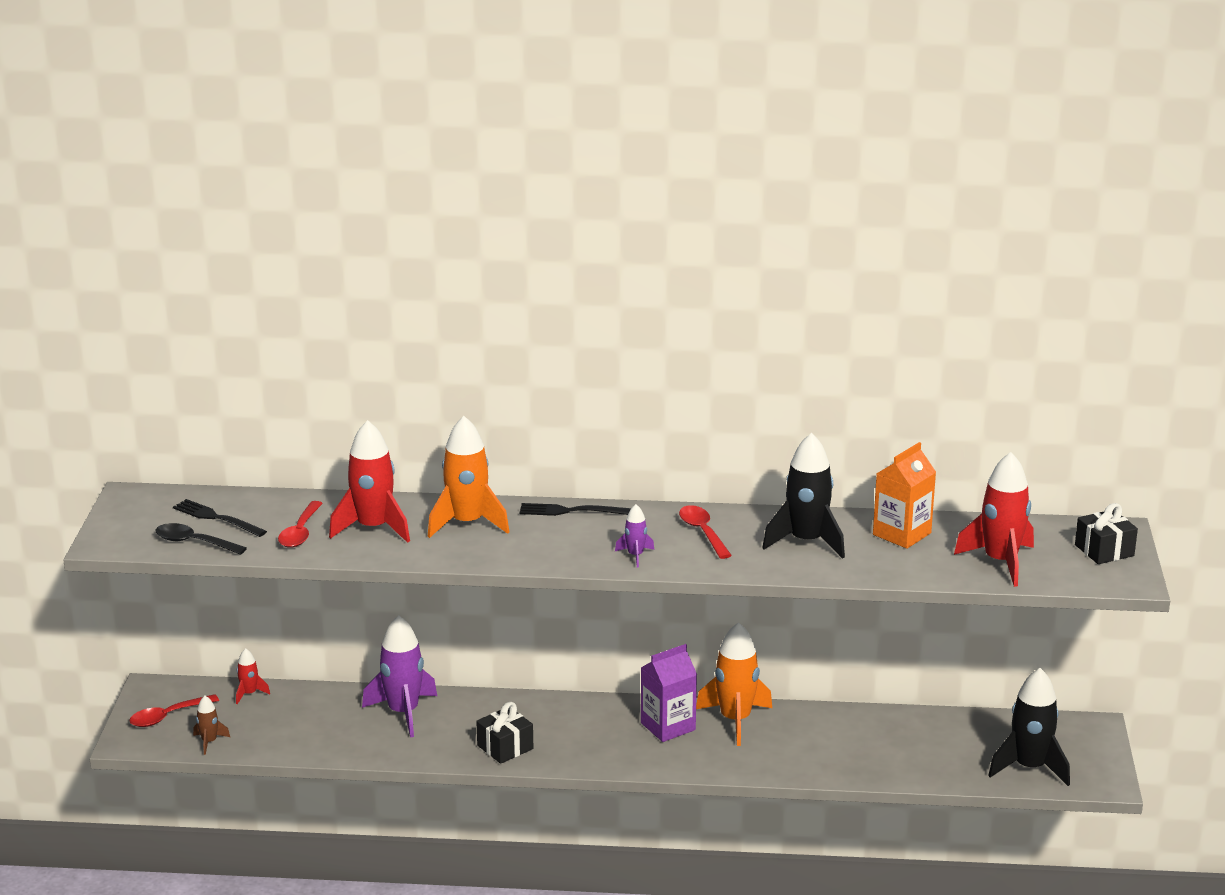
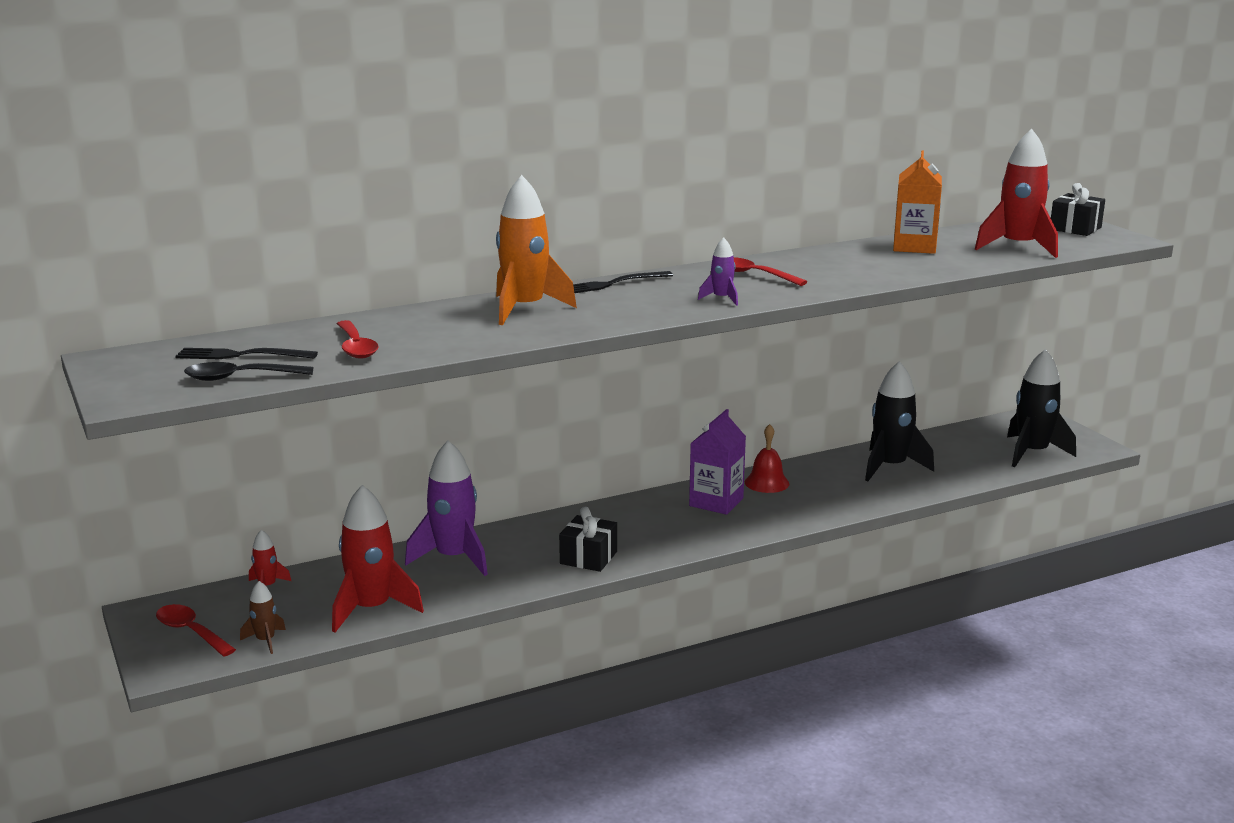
camera: 30 degrees left, 5 degrees down
(167, 716) = (190, 632): red spoon -> red spoon turned 105 degrees clockwise
(373, 528) = (432, 330): red rocket -> red rocket (371, 609)
(735, 720) = (766, 483): orange rocket -> red bell
(806, 541) = (849, 264): black rocket -> black rocket (890, 467)

